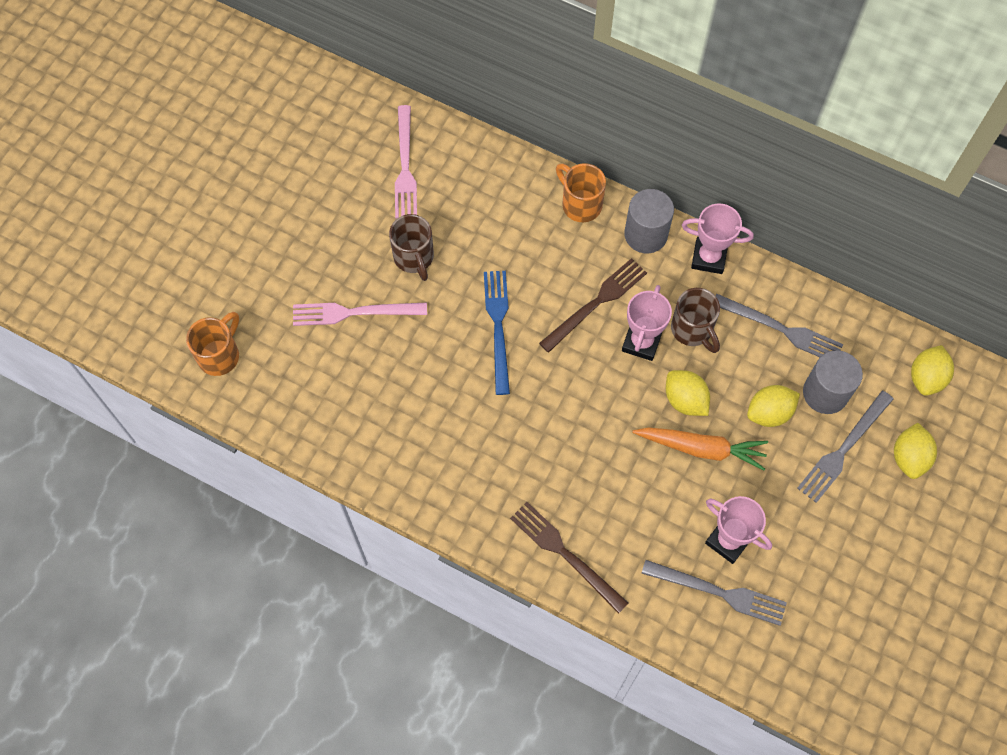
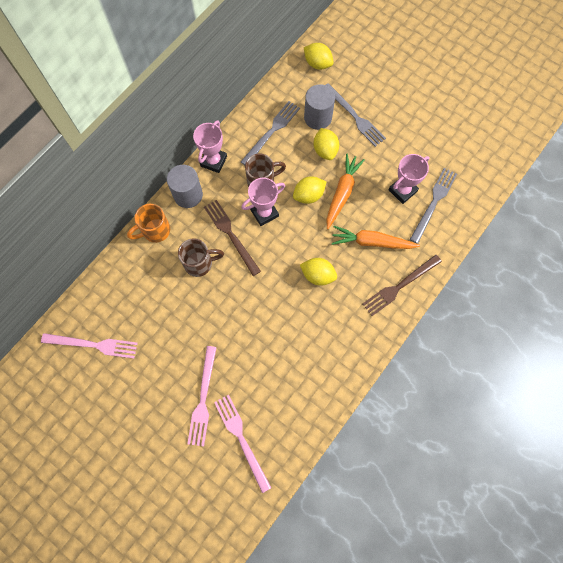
camera: 80 degrees left, 5 degrees up
(220, 355) = (216, 506): orange mug -> none
(308, 370) = (241, 439): none -> pink fork
(414, 258) = (169, 349): brown mug -> brown mug (200, 263)
(498, 326) = (235, 300): blue fork -> none
(628, 504) = (372, 242): none -> orange carrot
(641, 342) = (264, 213): pink trophy -> pink trophy turned 60 degrees counterclockwise
(909, 457) = (365, 85): yellow lemon -> yellow lemon (318, 275)

